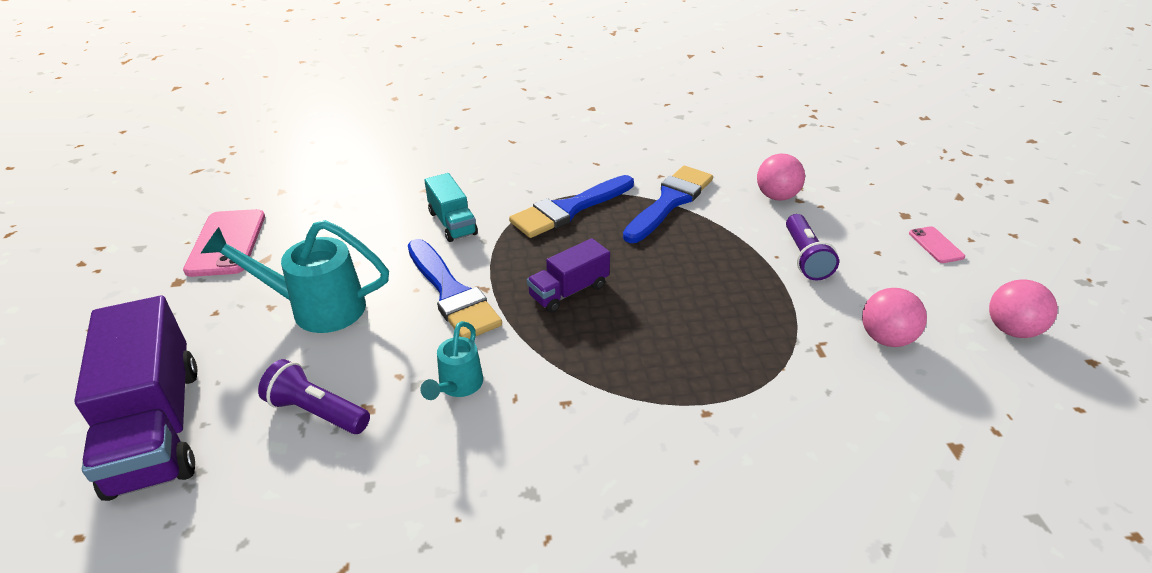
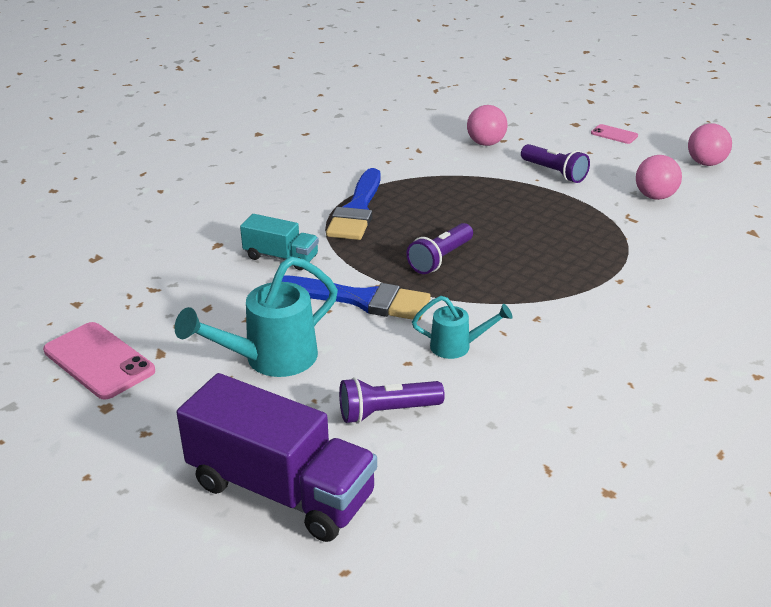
camera: 40 degrees left, 5 degrees down
(457, 387) = (458, 347): turquoise watering can -> turquoise watering can turned 60 degrees counterclockwise
(569, 291) = (440, 259): purple truck -> purple flashlight
(670, 202) = (421, 175): blue brush -> none

